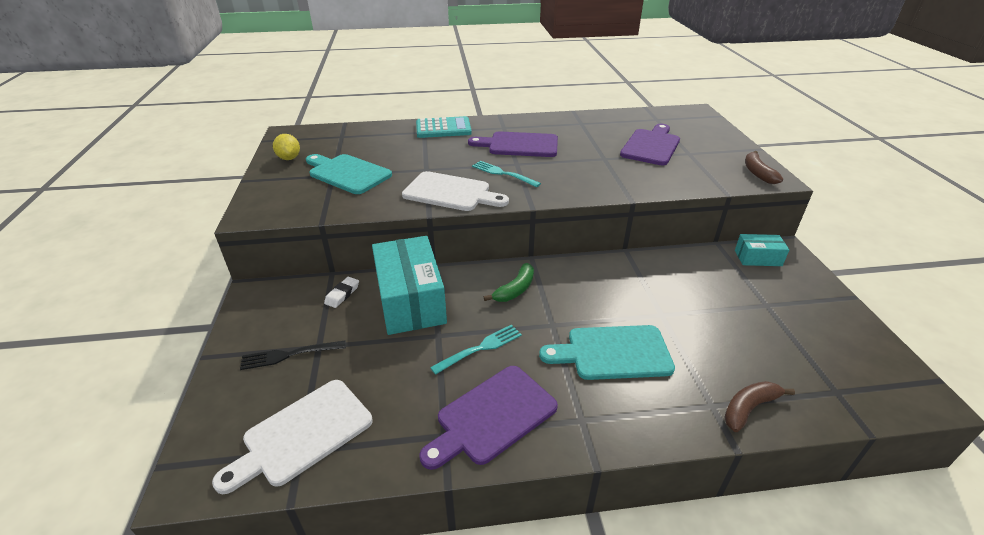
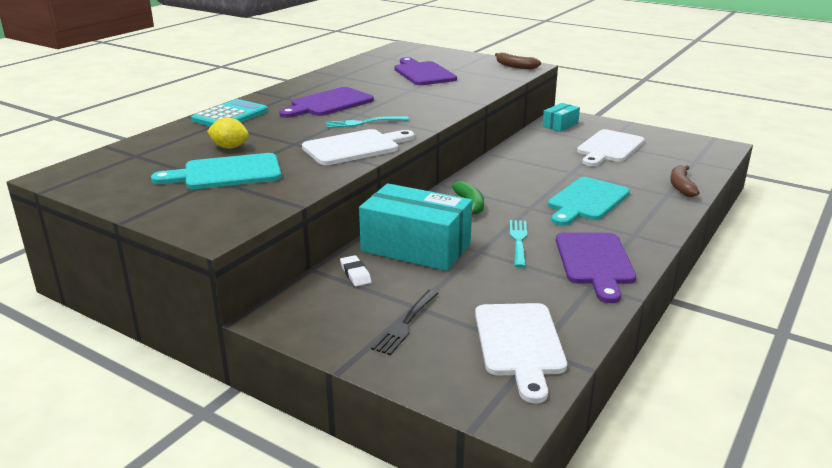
camera: 50 degrees left, 10 degrees down
(289, 158) = (125, 189): yellow lemon -> yellow lemon (229, 147)
(759, 312) = (609, 148): none -> white cutting board

